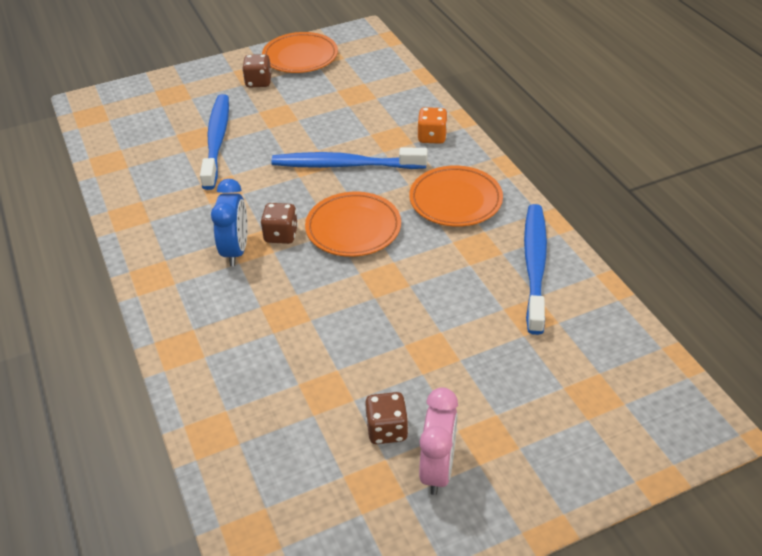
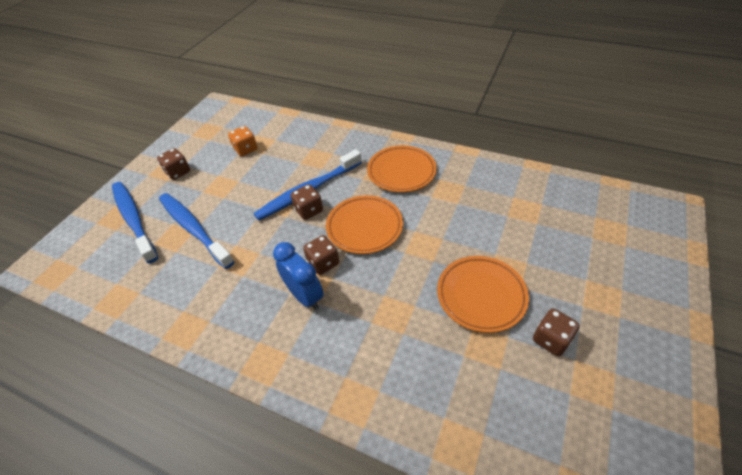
camera: 40 degrees left, 5 degrees up
(300, 57) = (190, 141): orange plate -> orange plate (481, 295)
(324, 183) = (309, 210): none -> brown dice
(432, 137) = (340, 143): orange dice -> orange dice (246, 149)
(437, 469) = (607, 339): pink clock -> none
(534, 265) = (489, 181): blue toothbrush -> blue toothbrush (134, 220)

